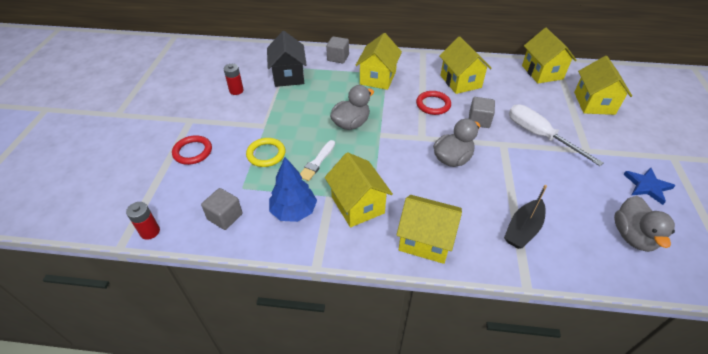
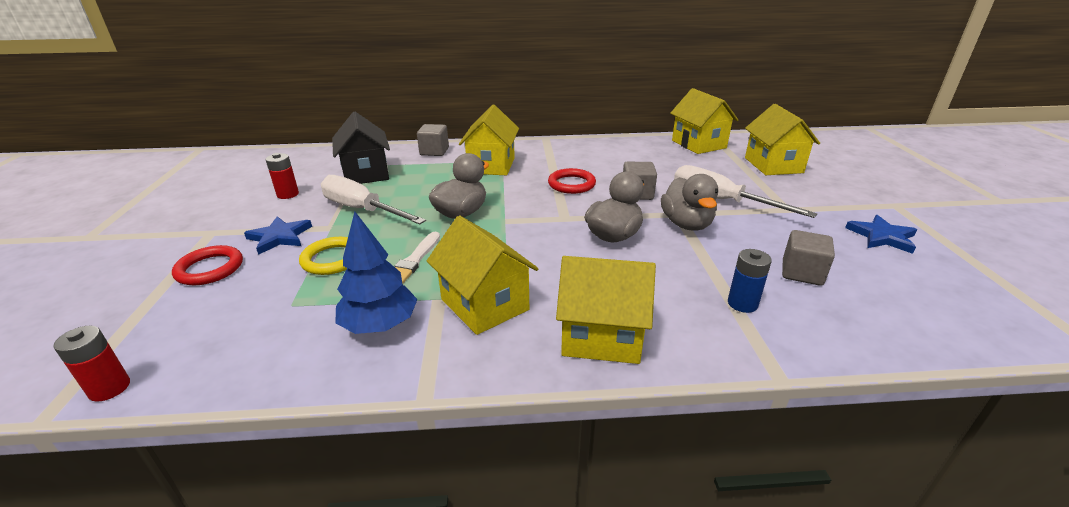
camera: 10 degrees left, 15 degrees down
(225, 217) = (258, 347): grey cube -> grey cube (802, 273)
(233, 130) = (279, 237): none -> blue star
(285, 112) = (362, 210): none -> white screwdriver
(460, 81) = (601, 160): yellow house -> none
(523, 229) = (742, 303): black boat -> blue battery
(632, 236) = (895, 293): grey duck -> grey duck (686, 224)

